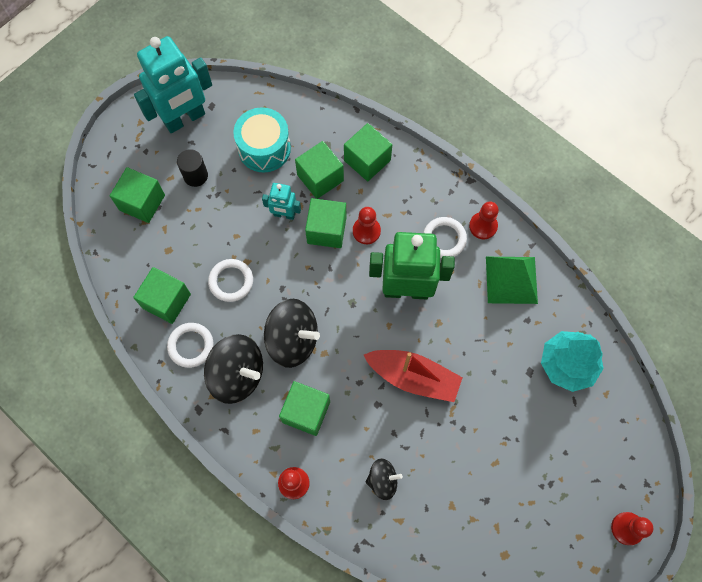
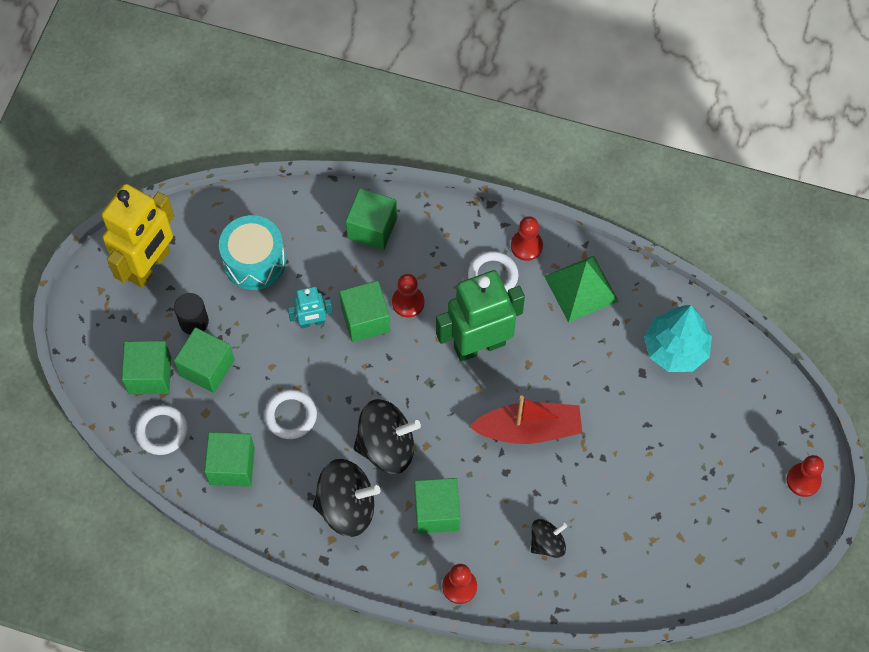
camera: 25 degrees left, 5 degrees down
(185, 119) = (149, 266): turquoise robot -> yellow robot
(191, 346) = (282, 500): white ring -> white ring (162, 431)
(320, 178) = (331, 267): green cube -> green cube (207, 368)

